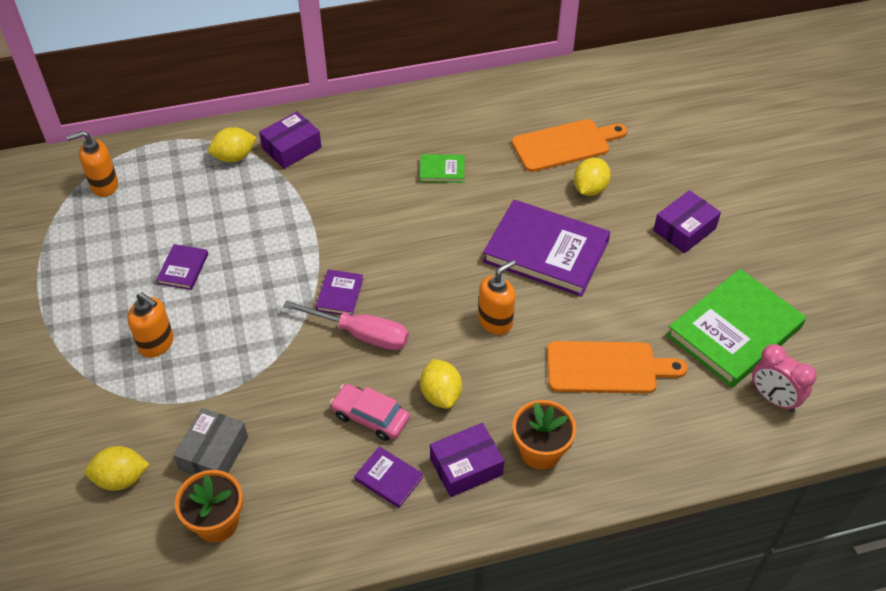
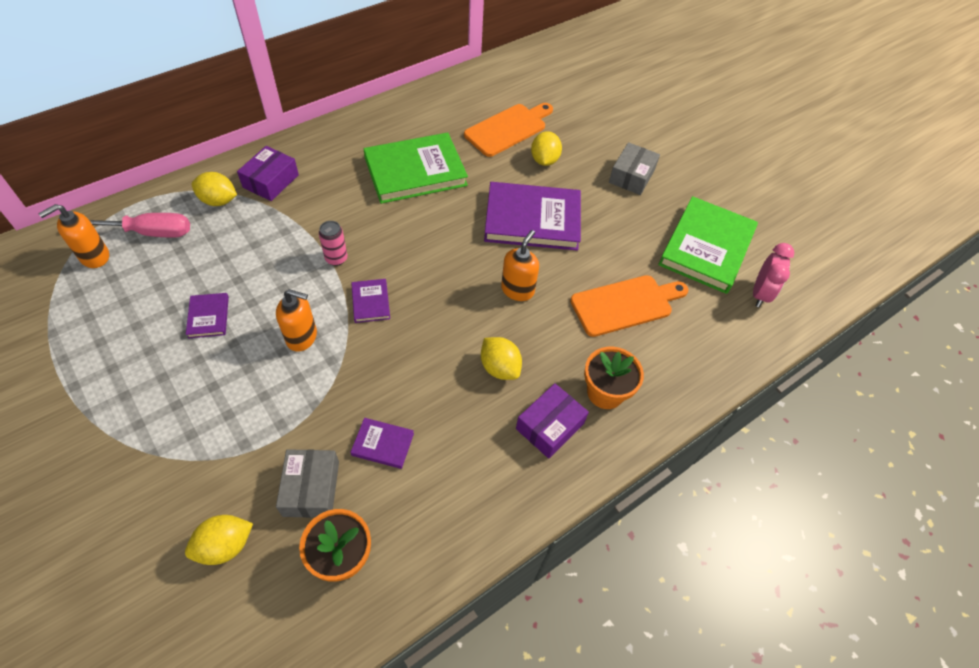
camera: 25 degrees left, 5 degrees up
(157, 344) = (210, 397): orange soap dispenser -> orange soap dispenser (302, 337)
(234, 157) = (218, 201): yellow lemon -> yellow lemon turned 60 degrees clockwise
(324, 242) = (336, 258): none -> pink can
(361, 334) = (405, 333): pink screwdriver -> pink screwdriver (148, 232)
(370, 417) = (446, 407): pink car -> none
(389, 478) = (487, 459): purple book -> purple book (383, 444)
(442, 170) = (415, 171): green book -> green book, size x2.23
(684, 229) = (631, 176): purple box -> grey box
(773, 398) = (760, 294): pink clock -> pink clock turned 90 degrees counterclockwise

